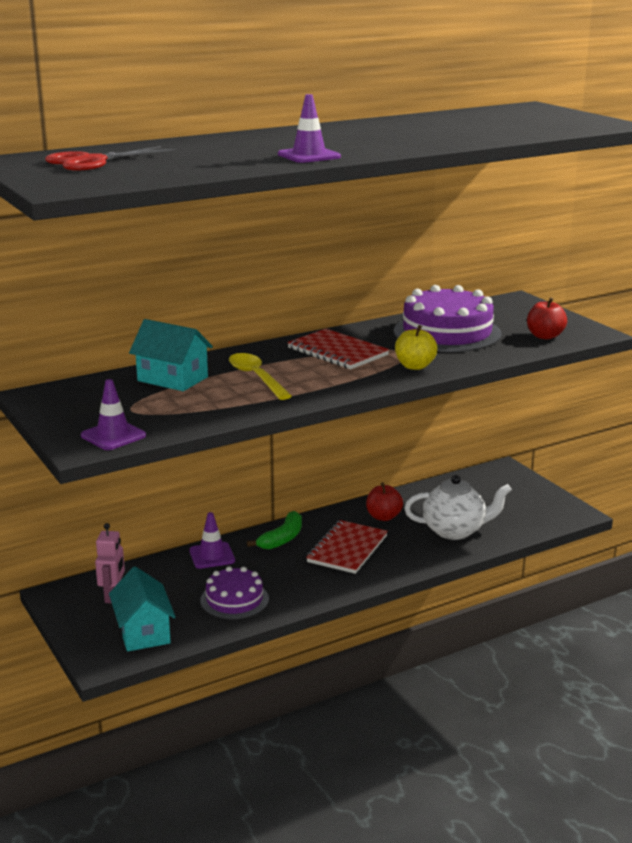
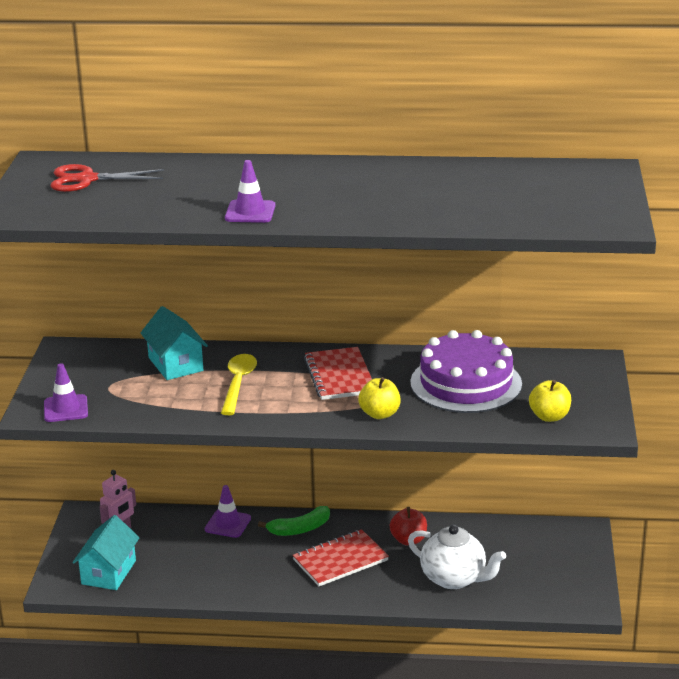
camera: 35 degrees right, 5 degrees up
(234, 600) = (201, 572): purple cake -> none
(545, 336) = (549, 416): red apple -> yellow apple

